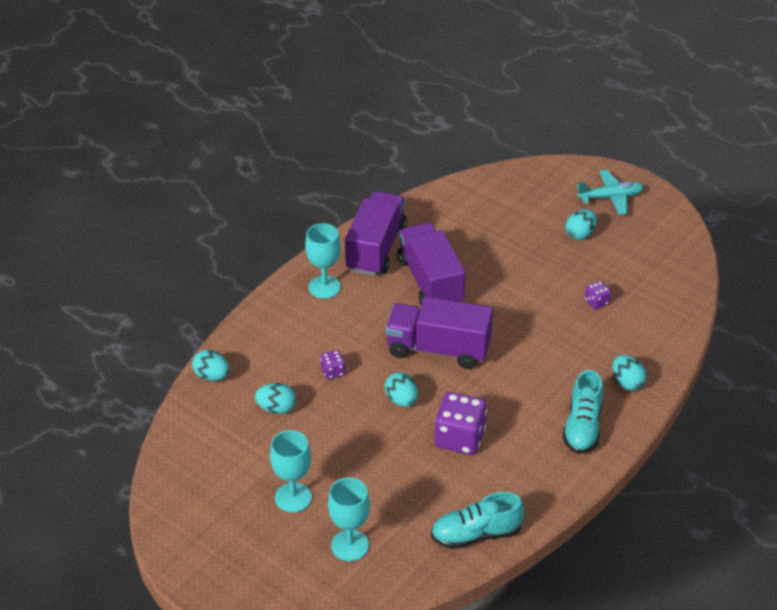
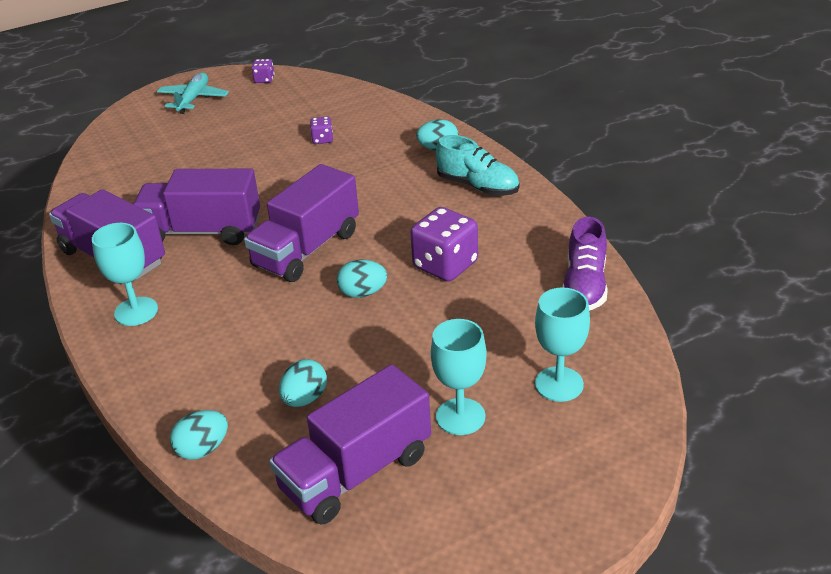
camera: 65 degrees left, 5 degrees down
(221, 458) = (356, 472): none -> purple truck
(333, 372) = (279, 336): purple dice -> purple dice (264, 79)
(476, 534) = (584, 286): turquoise shoe -> purple shoe
(580, 234) = (225, 126): turquoise egg -> none

